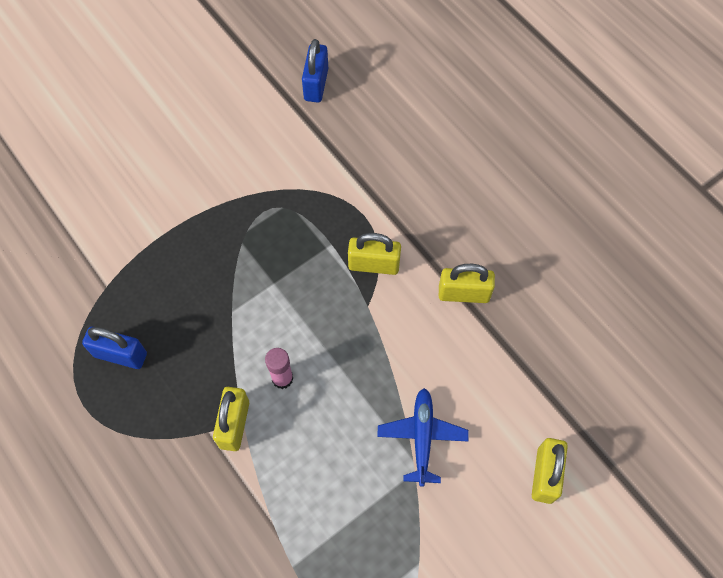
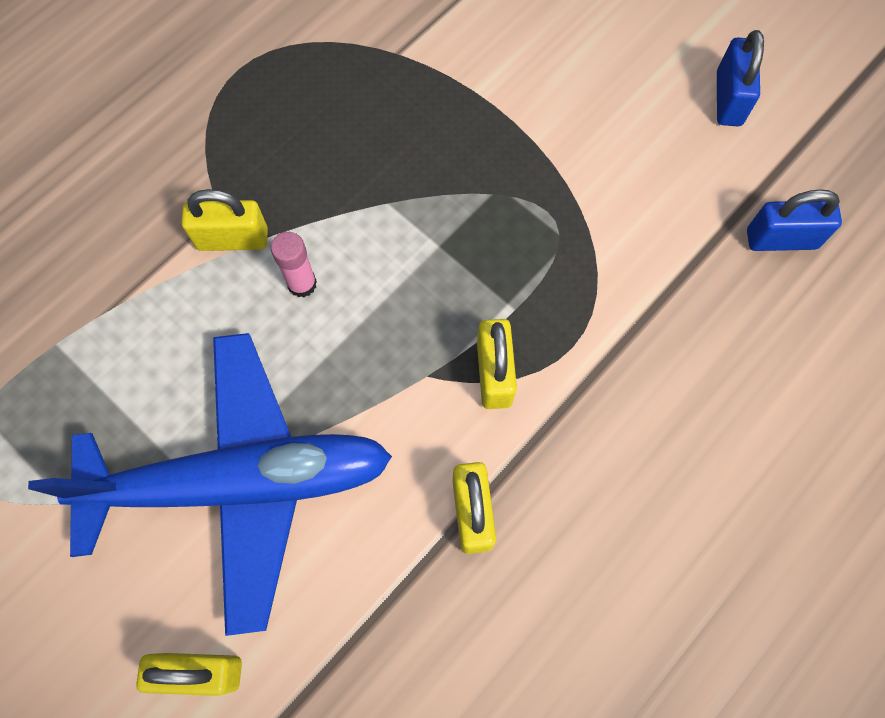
camera: 80 degrees right, 5 degrees up
(120, 354) = (308, 91): blue padlock -> blue padlock (728, 99)
(422, 437) = (240, 482): blue plane -> blue plane, size x2.25

